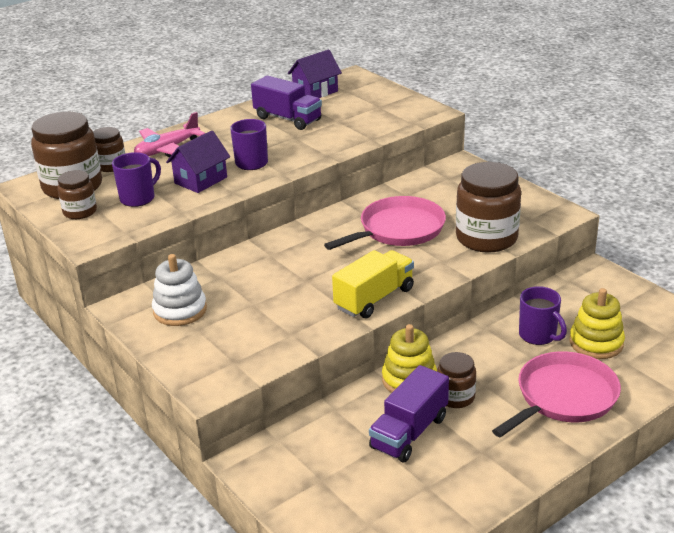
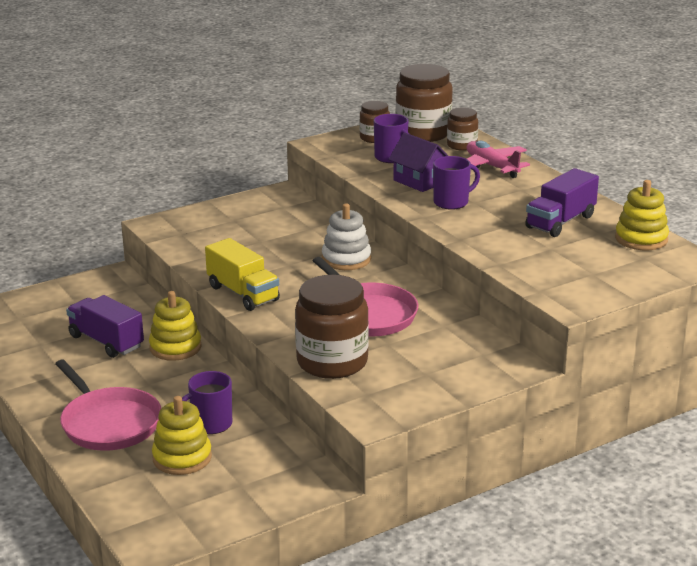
camera: 95 degrees right, 5 degrees down
(180, 310) = (264, 213): white stacking toy -> white stacking toy (346, 259)
(315, 92) = (641, 239): purple house -> yellow stacking toy
(455, 397) = (139, 367): brown jar -> none

